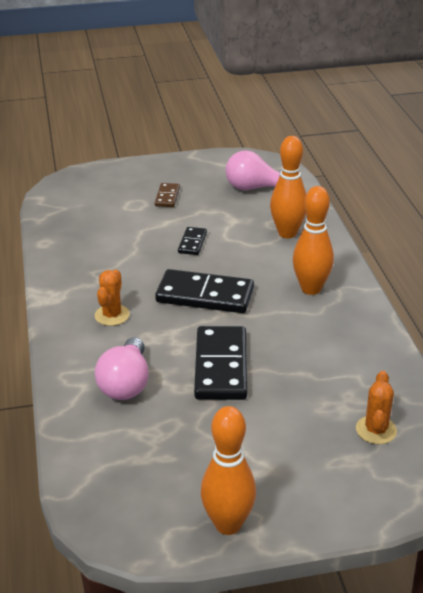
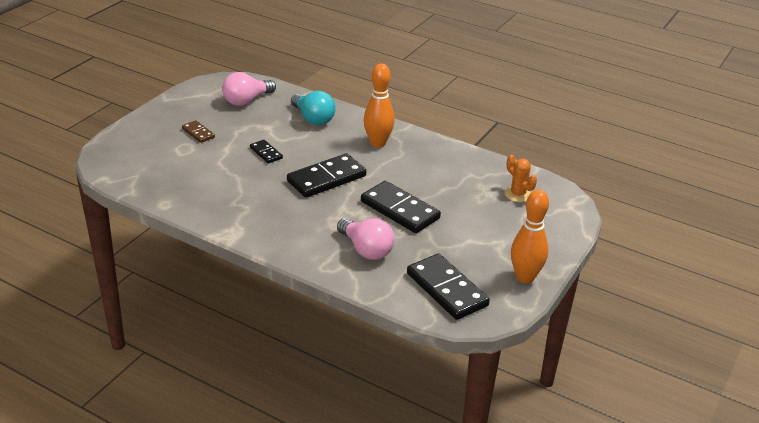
camera: 50 degrees left, 0 degrees up
(112, 315) = (292, 220): orange cactus -> none
(130, 476) = (447, 289): none -> black domino
(287, 233) = (313, 119): orange bowling pin -> turquoise light bulb

